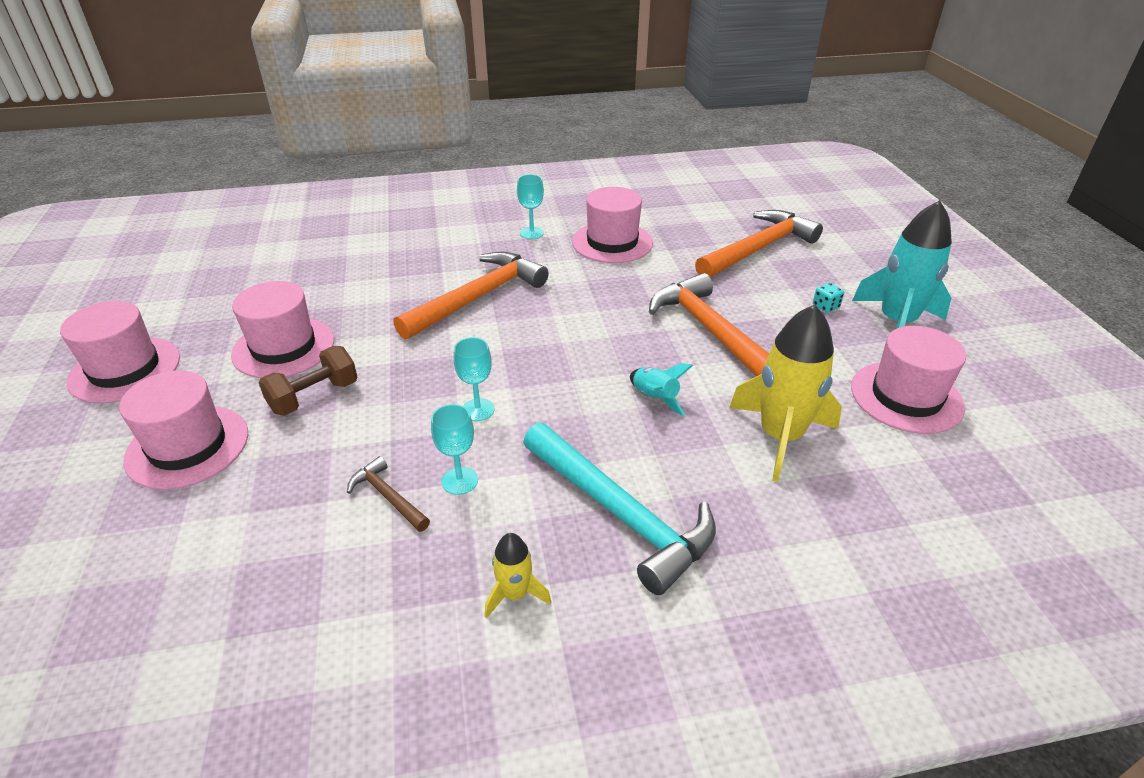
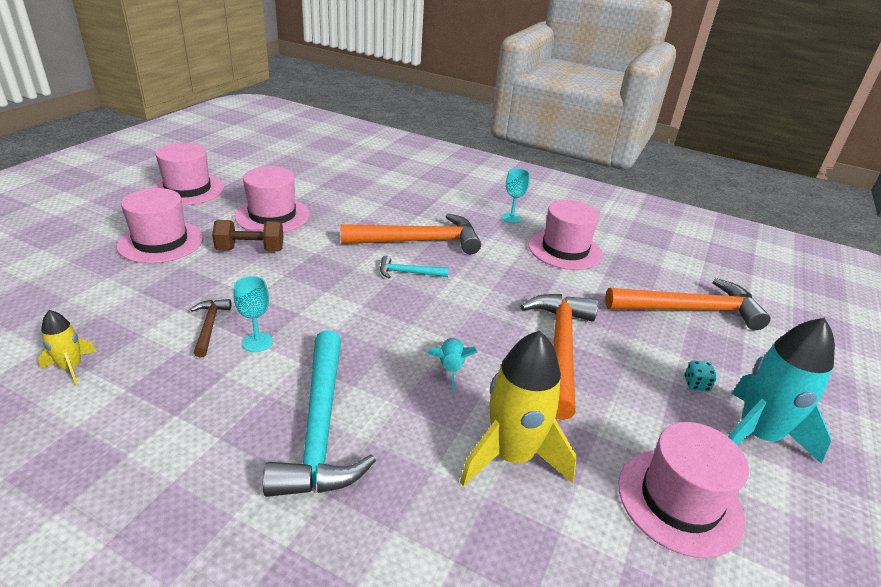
camera: 35 degrees right, 5 degrees down
(478, 410) = (325, 307): turquoise goblet -> none
(509, 334) = (408, 273): none -> turquoise hammer
(515, 594) = (192, 429): yellow rocket -> yellow rocket (71, 367)

